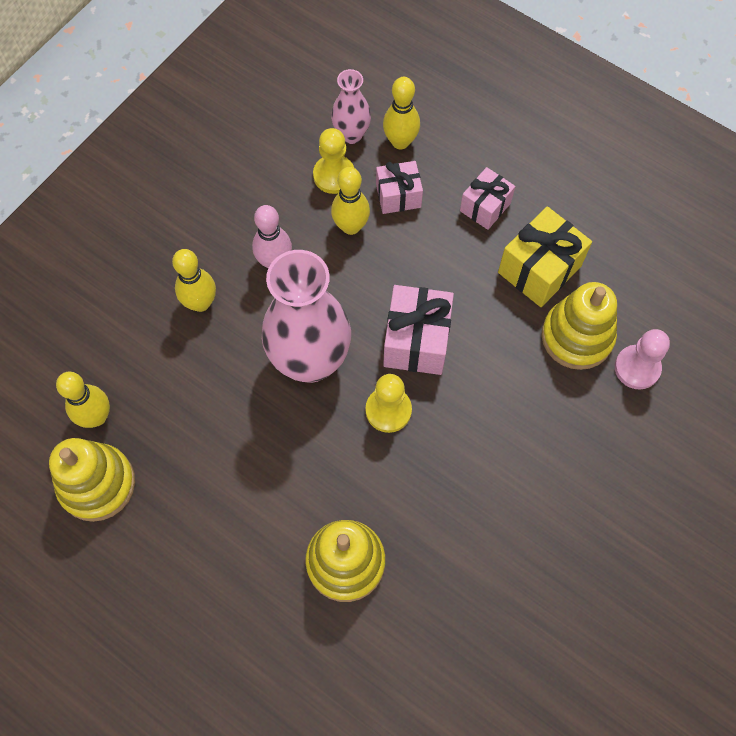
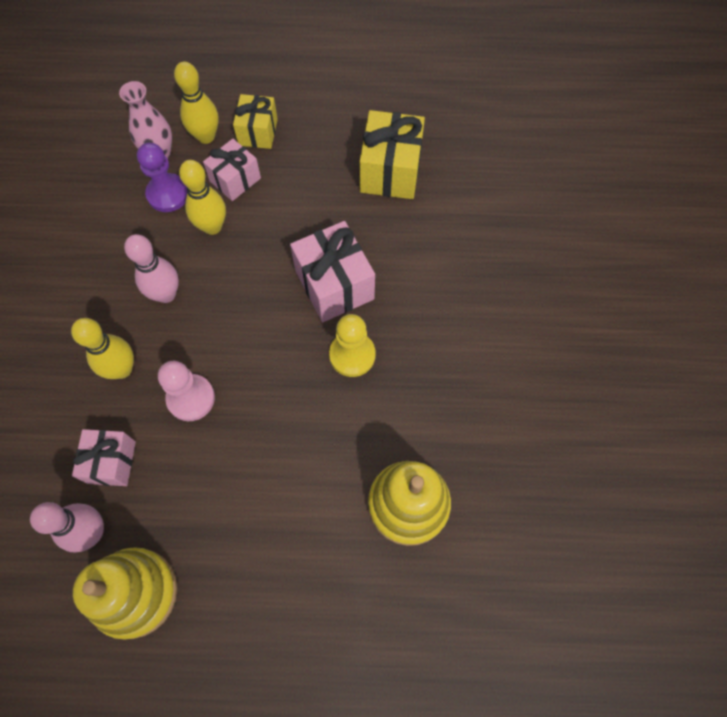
camera: 35 degrees left, 0 degrees up
(96, 417) = (92, 532): yellow bowling pin -> pink bowling pin
(310, 361) = (256, 357): pink vase -> none
(334, 175) = (168, 194): yellow pawn -> purple pawn
(447, 163) = (258, 132): none -> yellow gift
(485, 207) = (313, 148): pink gift -> pink gift (111, 462)
(577, 336) = (457, 204): yellow stacking toy -> none
(637, 368) = (518, 200): pink pawn -> pink pawn (191, 398)

